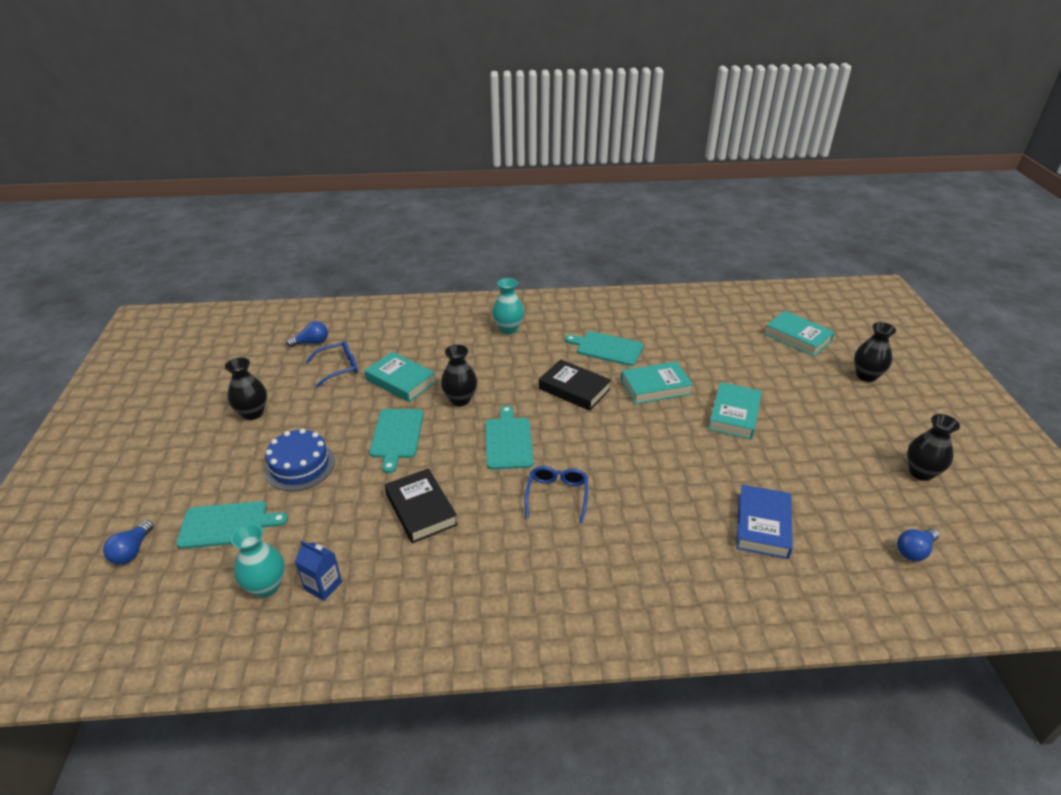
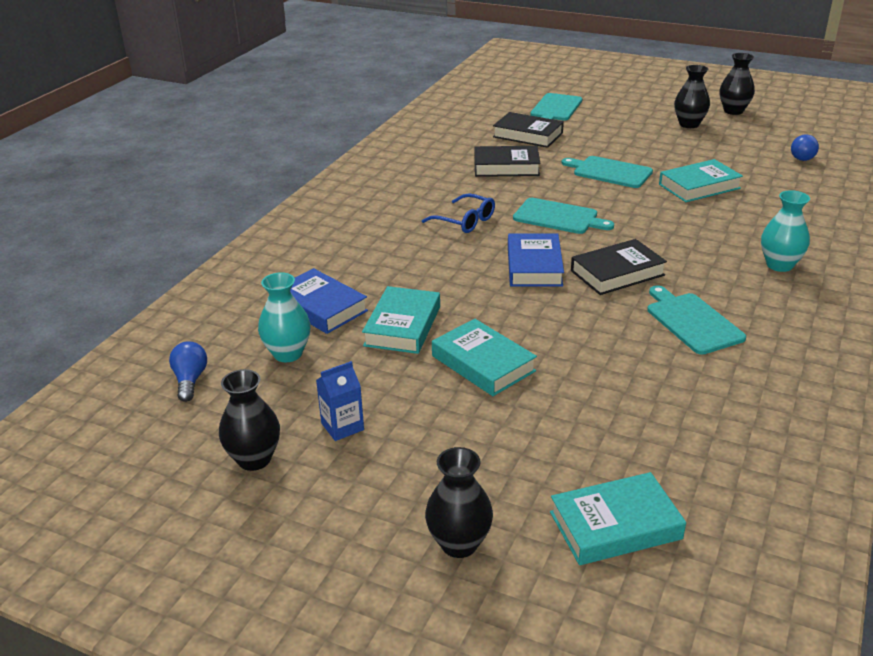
camera: 120 degrees right, 5 degrees down
(132, 551) = (556, 85): blue light bulb -> none
(266, 586) = (485, 114): turquoise vase -> turquoise vase (288, 354)
(300, 465) = (601, 134): blue cake -> none
(323, 586) = (467, 129): blue carton -> blue carton (342, 426)
(324, 522) = (527, 135): none -> black book
(338, 368) = (743, 162): blue glasses -> none
(460, 399) = (645, 208): black vase -> black vase (733, 111)
(598, 430) = (534, 266): none -> blue book
(607, 348) = (692, 321): turquoise cutting board -> turquoise cutting board turned 75 degrees counterclockwise
(655, 387) = (581, 327): turquoise book -> turquoise book (402, 326)

